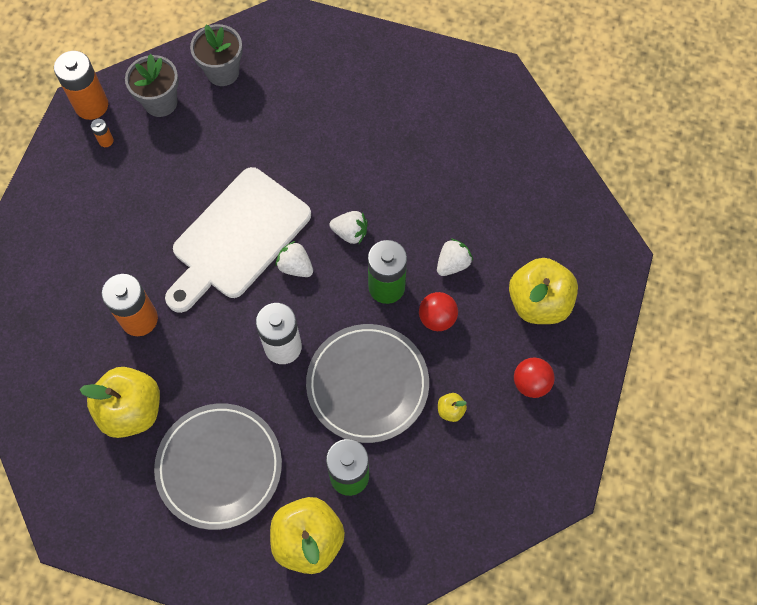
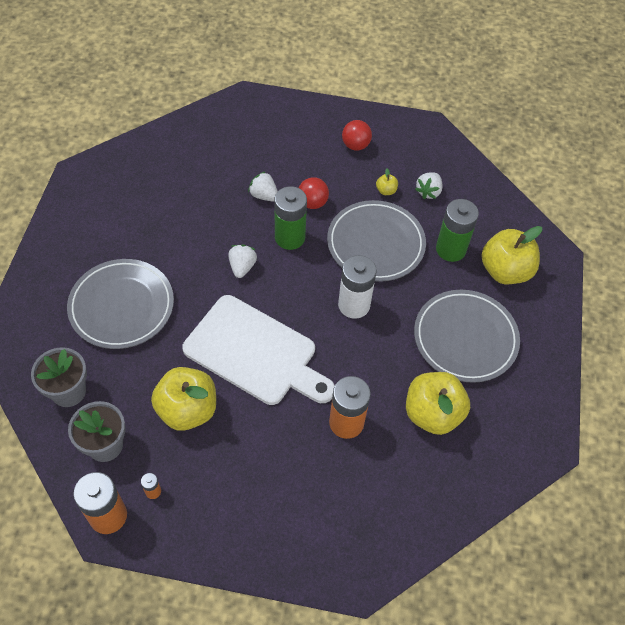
camera: 100 degrees left, 10 degrees down
(295, 266) = (279, 304): white strawberry -> white strawberry (428, 192)
(313, 116) = (122, 306): none -> grey plate
(538, 302) = (290, 142): yellow apple -> yellow apple (187, 410)

